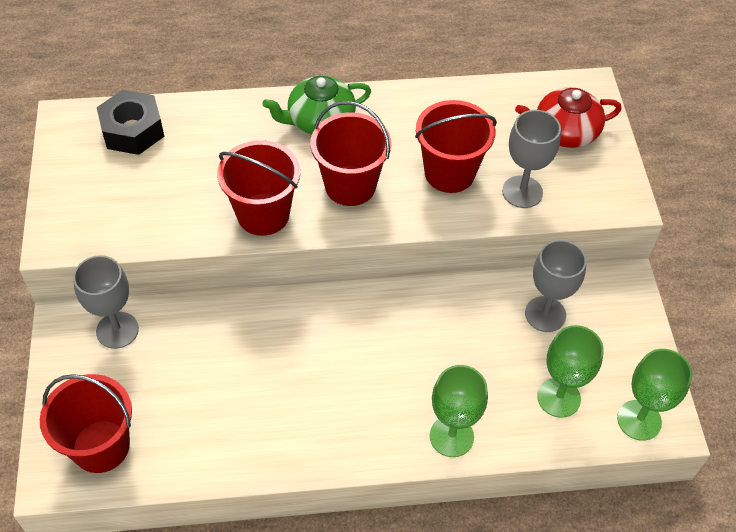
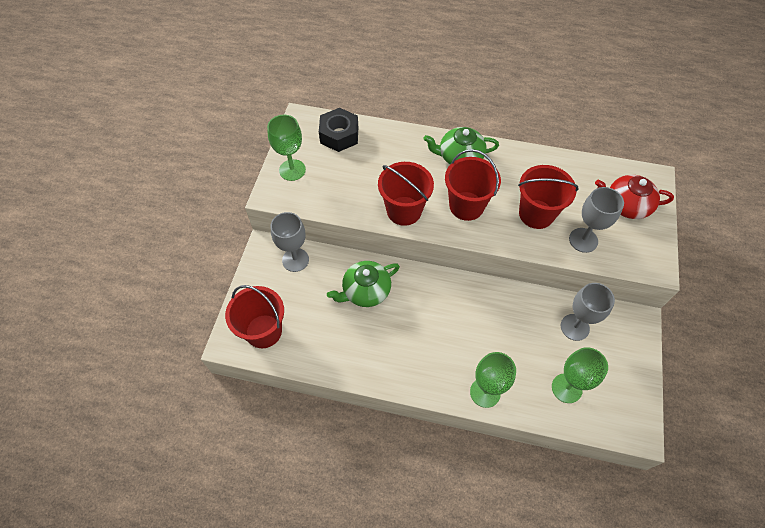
camera: 20 degrees right, 5 degrees up
(238, 346) = (365, 291): none -> green teapot
(639, 420) = (619, 421): green goblet -> green goblet (292, 170)

